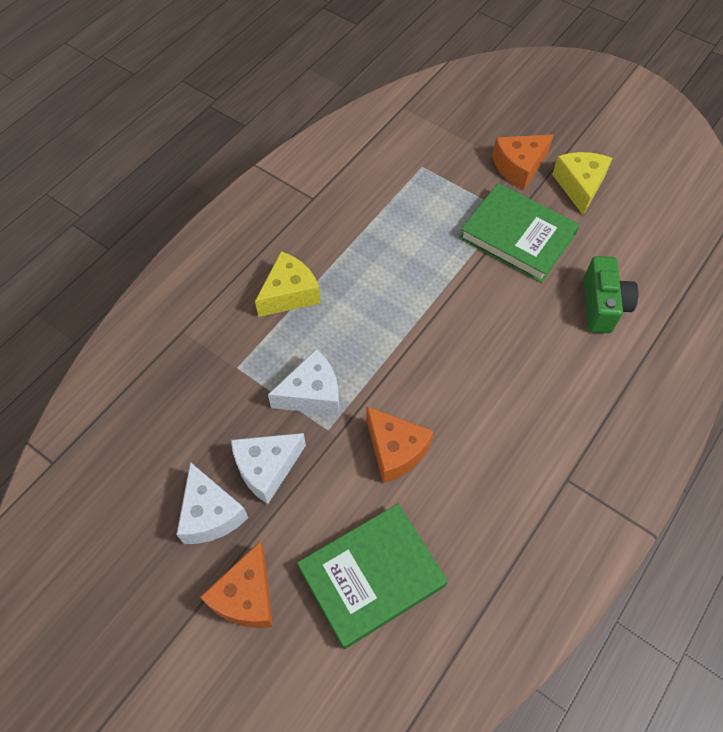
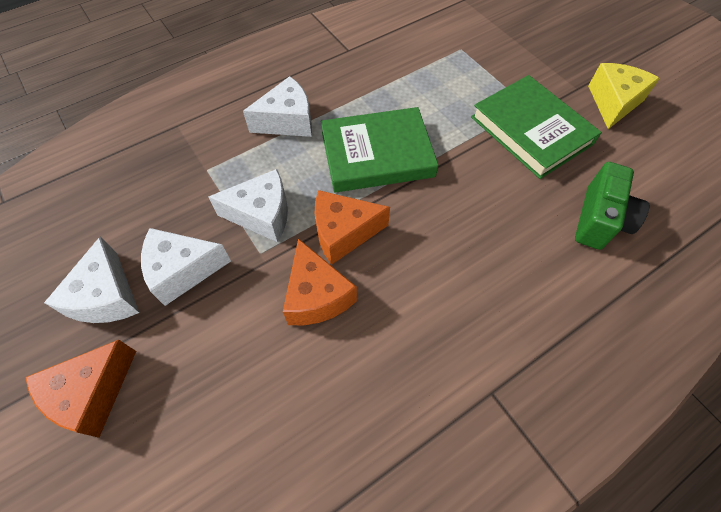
camera: 20 degrees right, 0 degrees up
(289, 294) = (287, 121): yellow cheese -> white cheese
(371, 576) = (227, 422): green book -> green book (377, 154)
(519, 167) = (556, 72): orange cheese -> orange cheese (343, 233)

